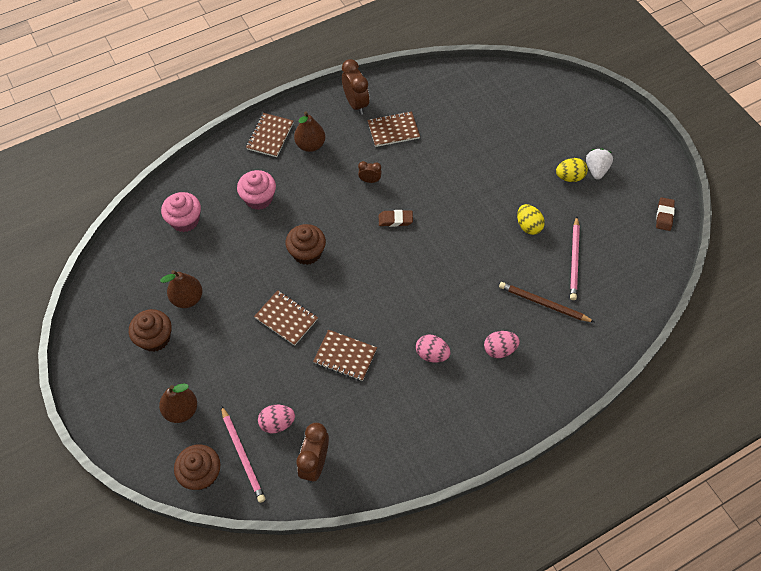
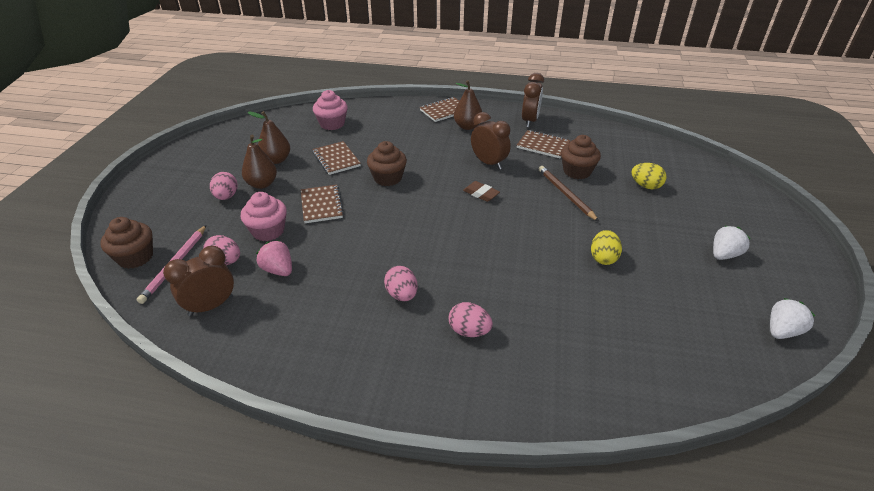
camera: 40 degrees right, 20 degrees down
(155, 338) = (227, 168): brown cupcake -> brown cupcake (577, 171)
(181, 410) = (182, 214): brown pear -> brown pear (262, 184)
(196, 367) = (226, 196): none -> pink egg
(259, 198) = (394, 135): pink cupcake -> pink cupcake (268, 231)
(325, 400) = (278, 270): none -> pink strawberry
(345, 356) = (331, 252): brown notebook -> brown notebook (336, 159)
(370, 180) = (489, 163): brown clock -> brown clock, size x1.83
(543, 303) = (556, 323): brown pencil -> brown pencil (565, 194)
(569, 177) = (686, 246): yellow egg -> yellow egg (645, 186)
(574, 260) = (628, 308): pink pencil -> none
(664, 216) = (782, 331): brown eraser -> white strawberry

